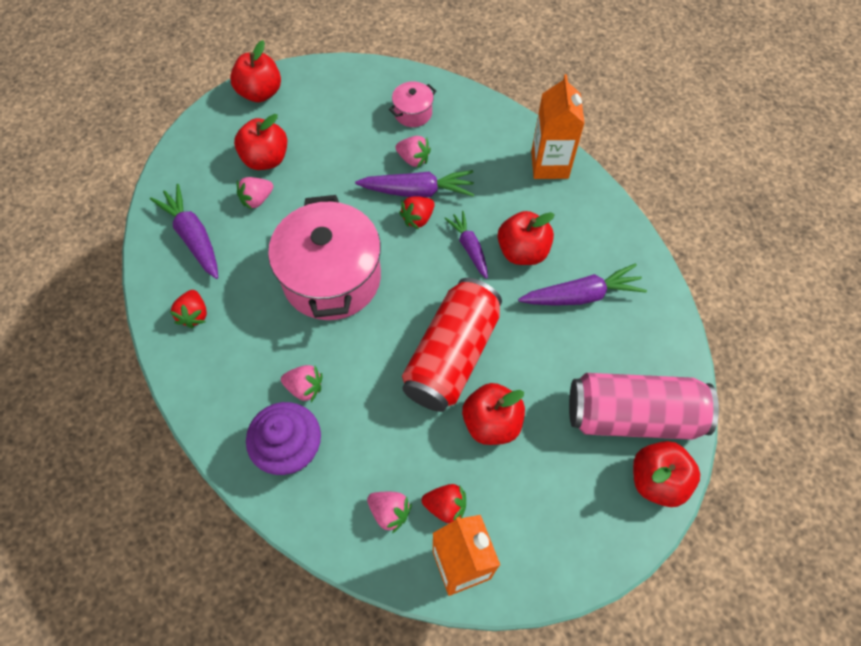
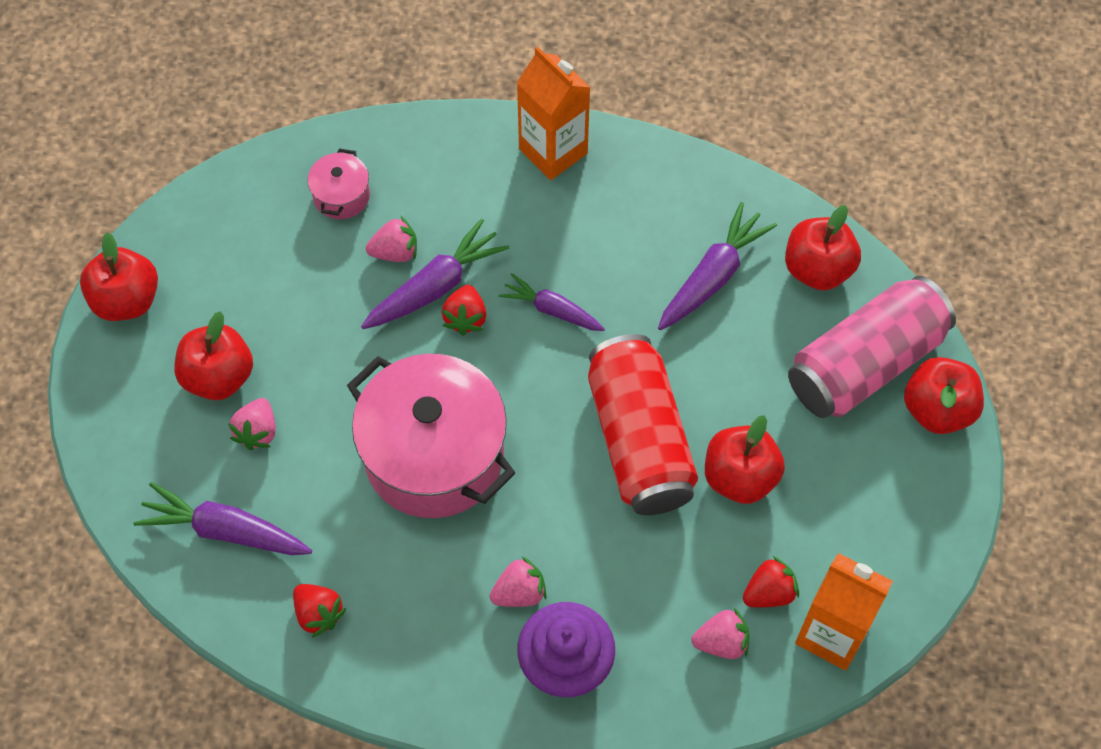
camera: 40 degrees left, 0 degrees up
(522, 251) = (611, 272): red apple -> red apple (817, 269)

